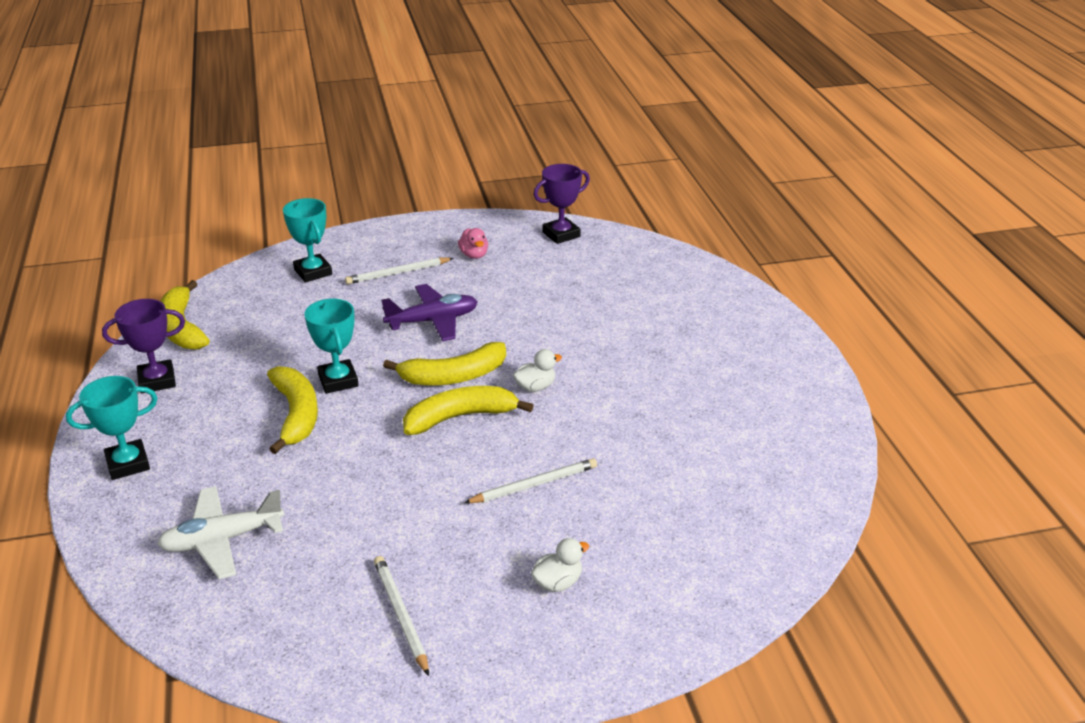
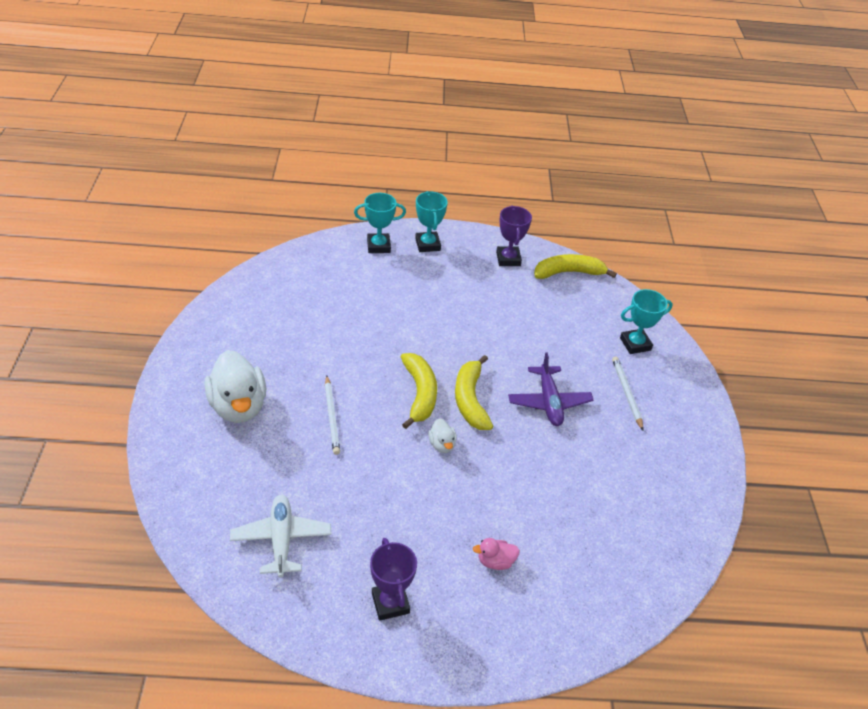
camera: 100 degrees right, 10 degrees up
(222, 540) = (345, 274): white plane -> white plane (281, 539)
(296, 414) = (451, 315): yellow banana -> none
(338, 381) = (483, 339): turquoise trophy -> turquoise trophy (378, 246)
(400, 615) = (251, 334): white pencil -> none
(474, 255) = (652, 449): pink duck -> pink duck (495, 561)
(558, 582) = (238, 406): white duck -> white duck, size x2.17
(561, 234) = (686, 526): purple trophy -> purple trophy (390, 603)

